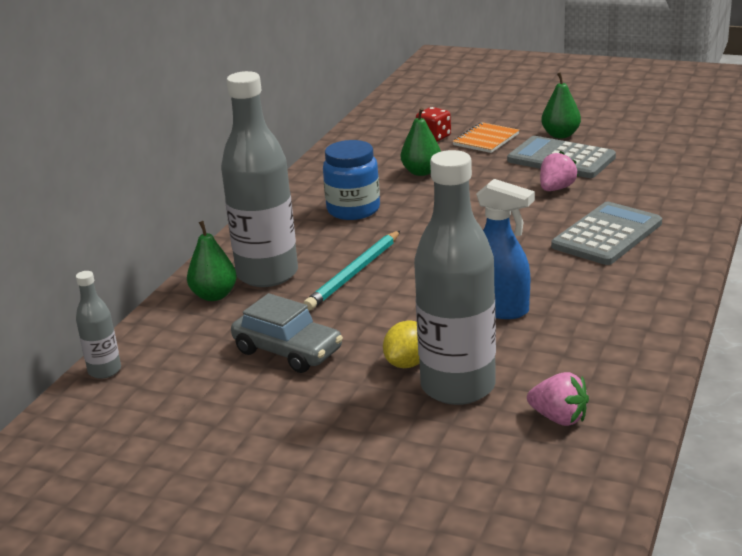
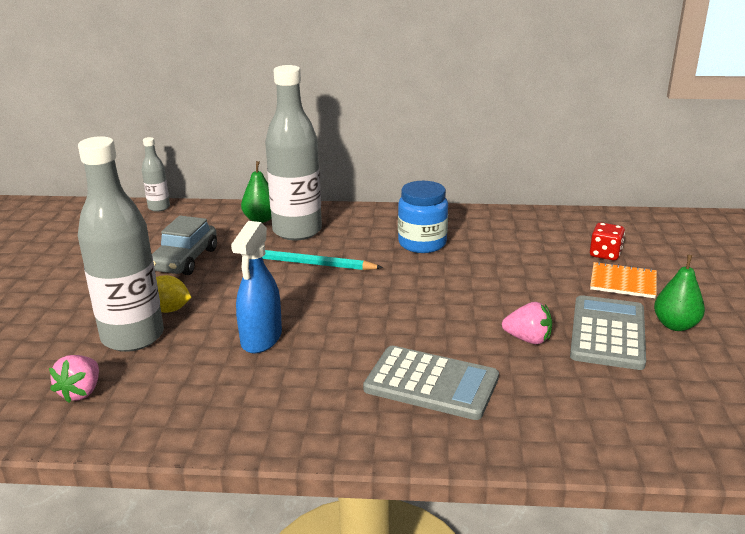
camera: 70 degrees right, 0 degrees up
(421, 172) = (519, 261): green pear -> none

